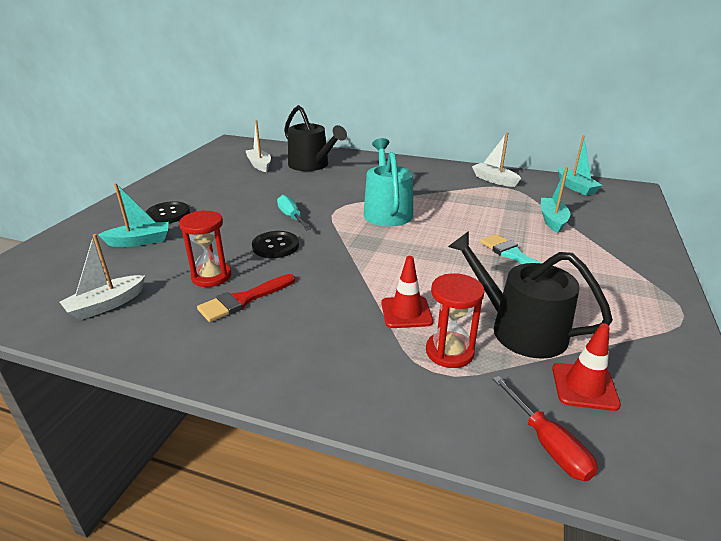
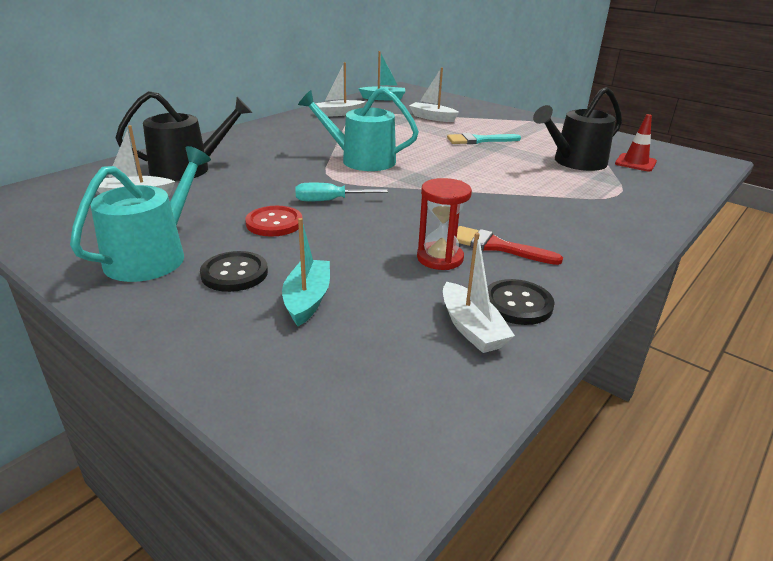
camera: 70 degrees left, 0 degrees up
(183, 189) = (152, 256): none -> turquoise watering can
(242, 208) = (274, 223): none -> red button
(243, 300) = (497, 246): red brush -> red brush turned 135 degrees clockwise
(275, 246) = (394, 218): black button -> black button (517, 304)
(406, 312) = (543, 188): red traffic cone -> none
(449, 352) = (597, 186): red hourglass -> none
(548, 444) = (684, 183): red screwdriver -> none
(552, 220) = (432, 118): turquoise boat -> white boat

